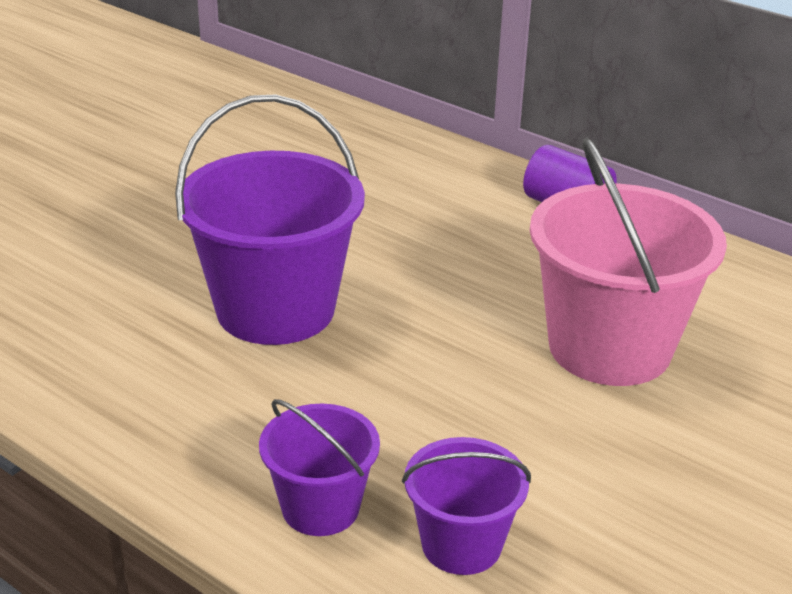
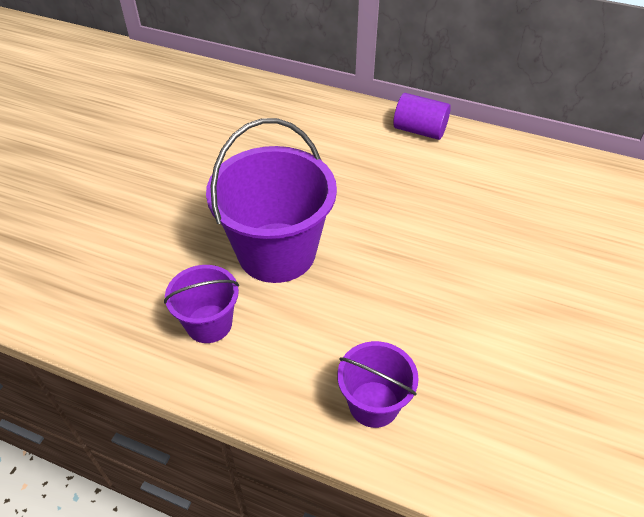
camera: 15 degrees left, 15 degrees up
(461, 544) = (470, 408): purple bucket -> purple bucket (209, 323)
(609, 348) = (490, 234): pink bucket -> none

